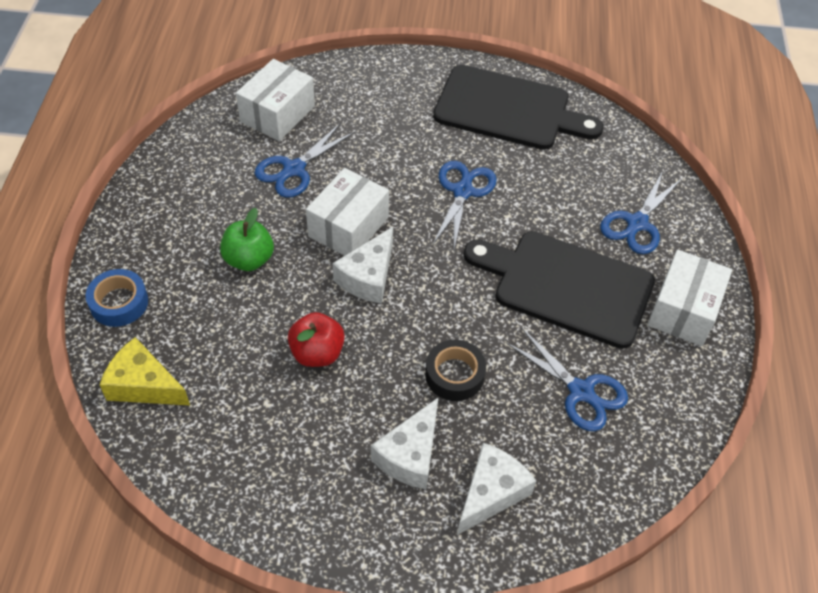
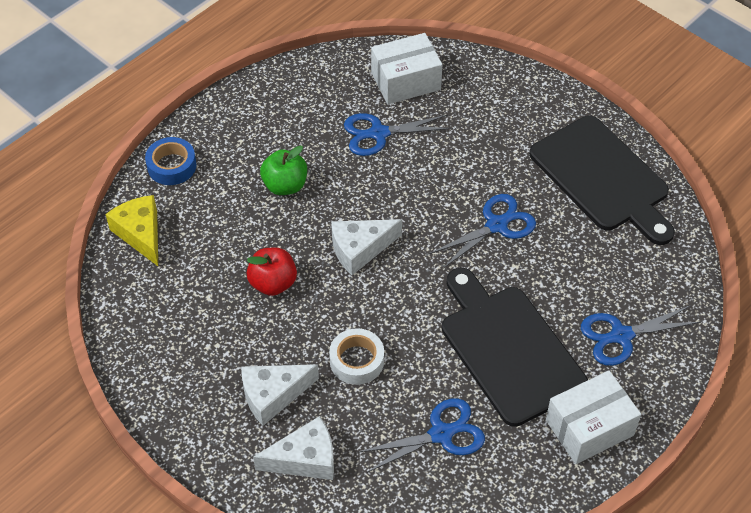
camera: 40 degrees right, 0 degrees up
(348, 227) = (379, 202): white box -> none
(454, 375) = (356, 361): black tape -> white tape
(581, 391) = (441, 434): blue scissors -> blue scissors turned 105 degrees counterclockwise

